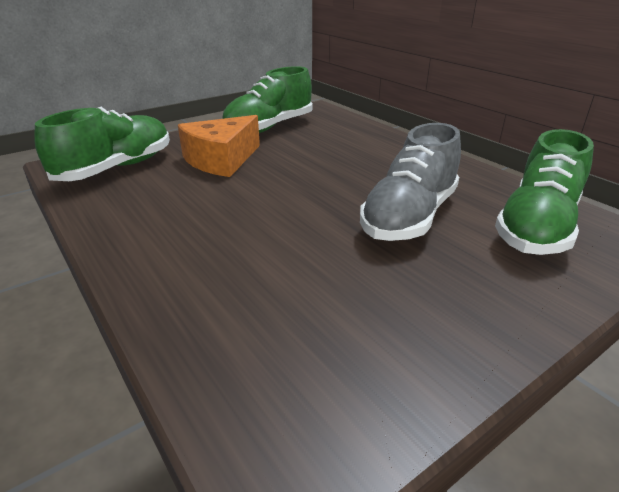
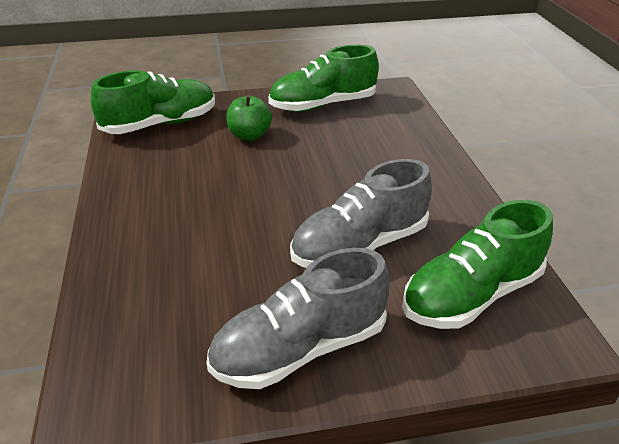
camera: 25 degrees right, 5 degrees up
(221, 160) = (249, 135): orange cheese -> green apple
(449, 315) = (300, 348): none -> grey shoe

